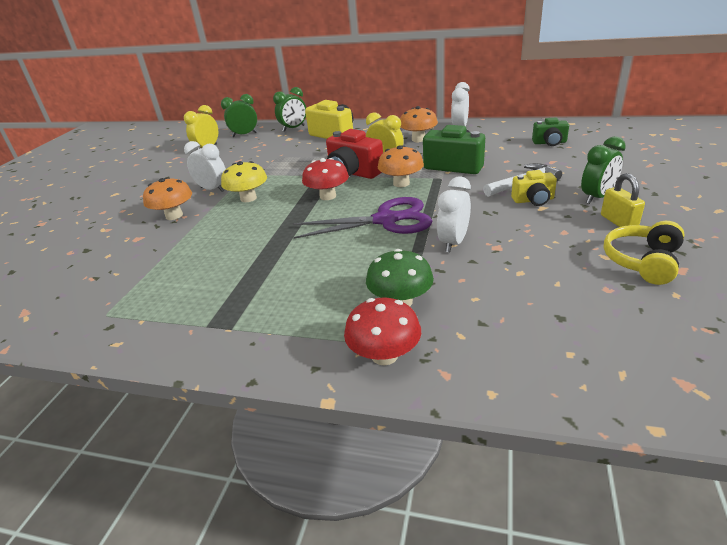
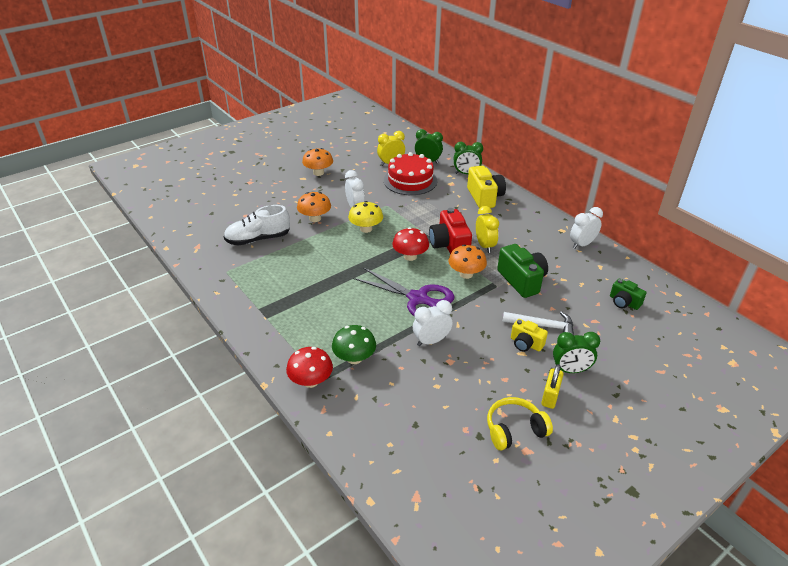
camera: 35 degrees right, 5 degrees up
(118, 263) = (258, 239): none -> white shoe
(245, 151) = (410, 180): none -> red cake
(418, 139) = (535, 238): orange mushroom -> orange mushroom (318, 173)

